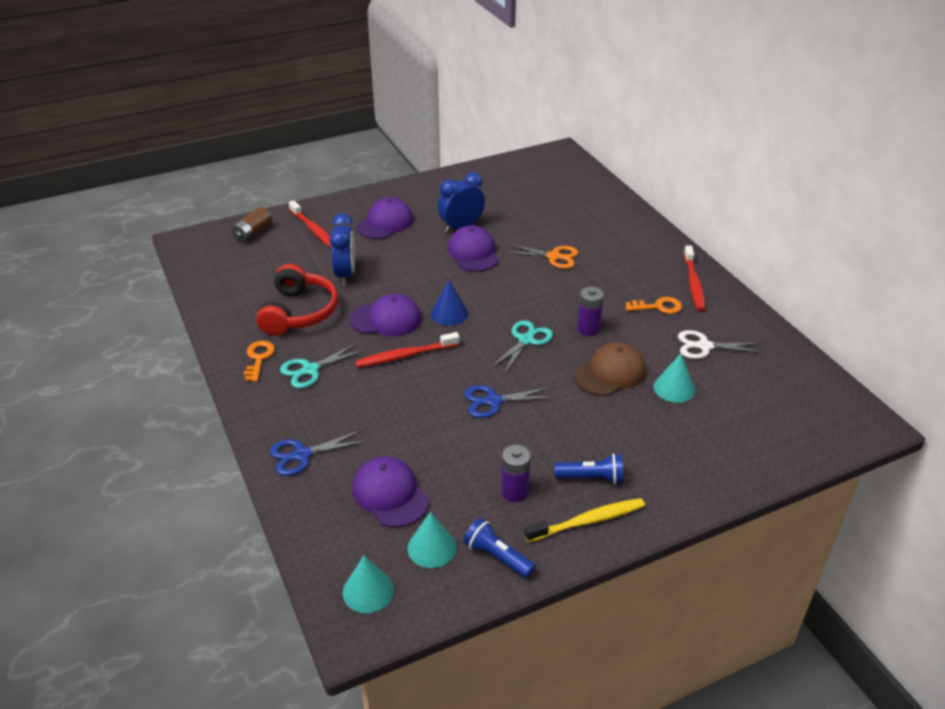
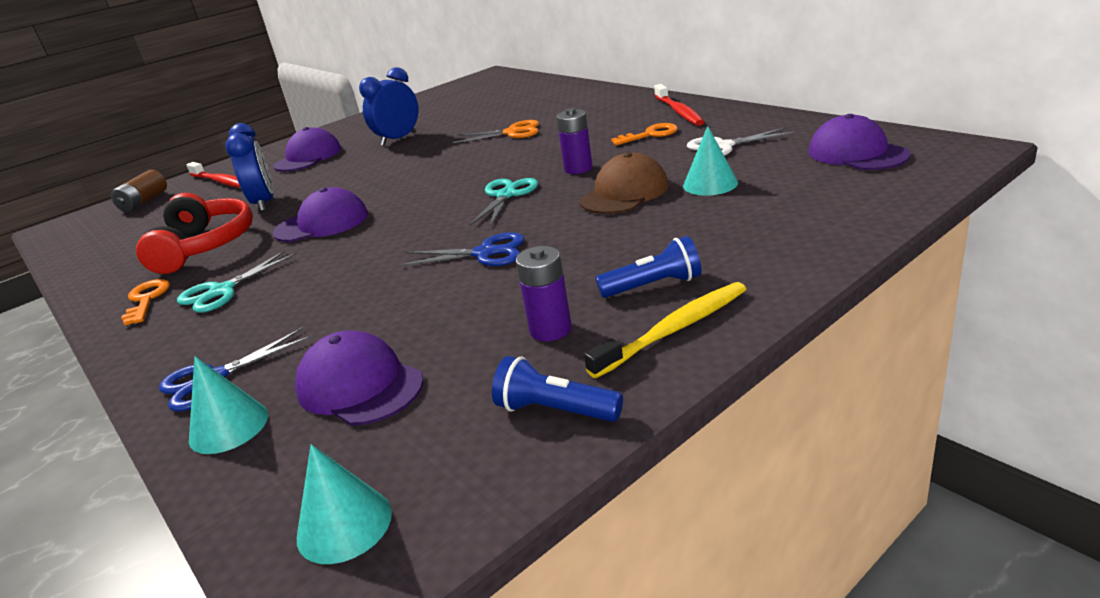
camera: 10 degrees left, 10 degrees down
(405, 355) = (353, 246): red toothbrush -> none
(432, 547) = (443, 430): turquoise cone -> turquoise cone (229, 426)
(449, 313) = (402, 199): blue cone -> none
(473, 253) = (418, 152): purple cap -> purple cap (857, 153)
(493, 401) = (485, 253): blue scissors -> blue scissors turned 150 degrees counterclockwise

